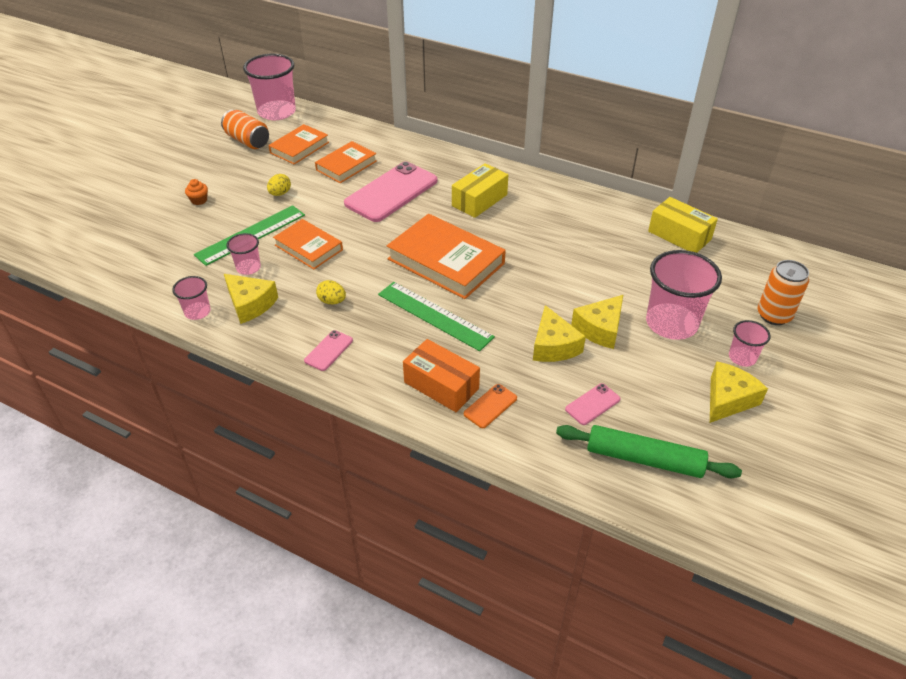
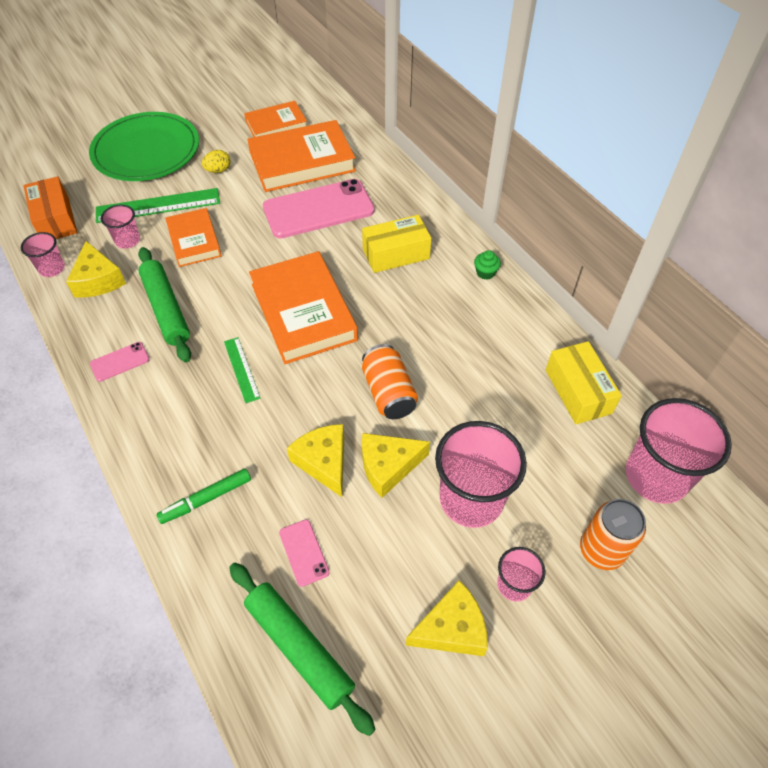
camera: 30 degrees right, 10 degrees up
(199, 200) = (146, 150): orange cupcake -> green plate
(247, 141) = (237, 101): orange can -> orange can (388, 393)
(277, 112) = (289, 77): pink cup -> pink cup (656, 476)
(332, 301) = (166, 309): yellow egg -> green rolling pin
(346, 165) = (302, 162): orange book -> orange book, size x1.65
(434, 315) = (241, 369): green ruler -> green ruler, size x0.56
(441, 385) = (182, 451): orange box -> orange box (55, 219)
(490, 406) = (206, 499): orange phone -> green marker
(553, 346) = (324, 462): yellow cheese -> yellow cheese turned 135 degrees clockwise
(554, 189) = (485, 273): none -> green cupcake
(592, 404) = (304, 552): pink phone -> pink phone turned 75 degrees clockwise

